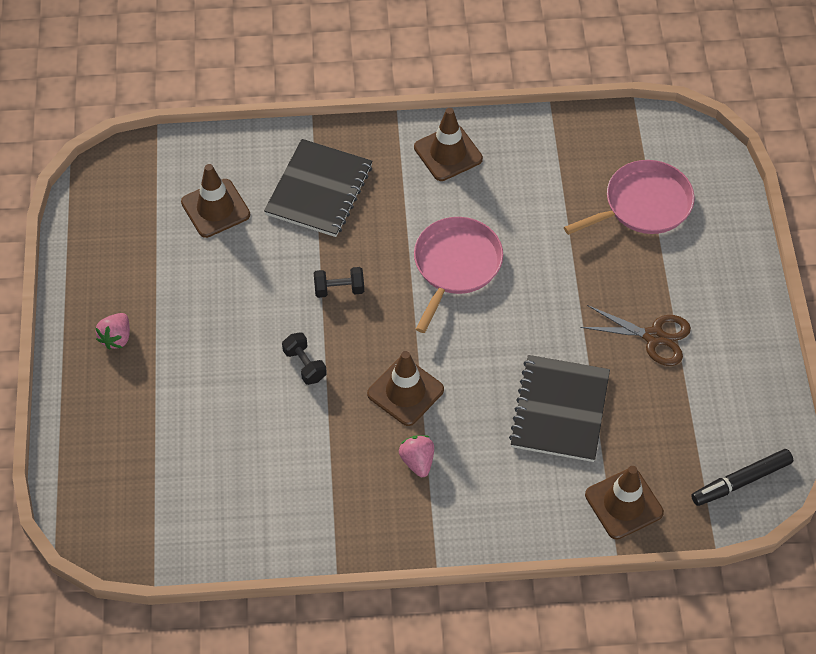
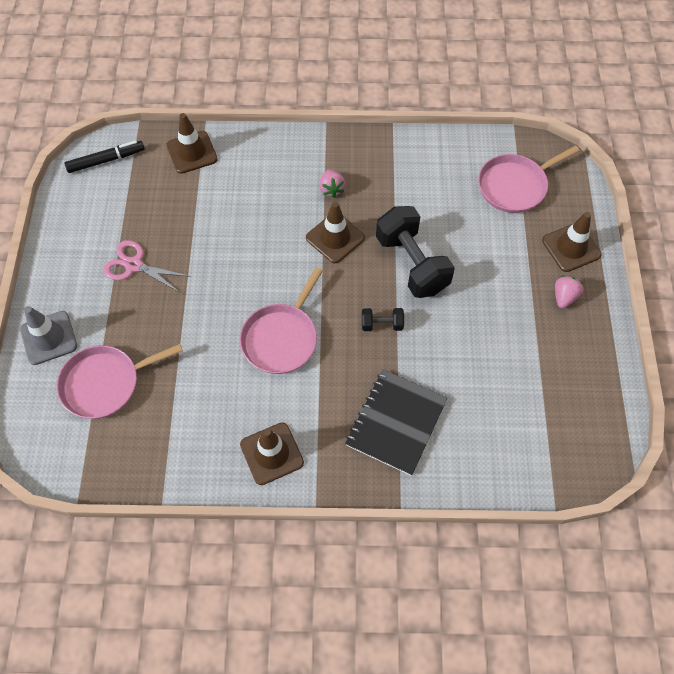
camera: 175 degrees left, 5 degrees up
(162, 486) = (515, 186): none -> pink pan
(215, 208) = (491, 411): brown traffic cone -> brown traffic cone (571, 247)
(305, 365) = (412, 264): black dumbbell -> black dumbbell, size x2.19
(559, 410) = (221, 216): black notebook -> none
(653, 337) = (134, 265): brown scissors -> pink scissors
(724, 246) = (49, 338): none -> grey traffic cone

